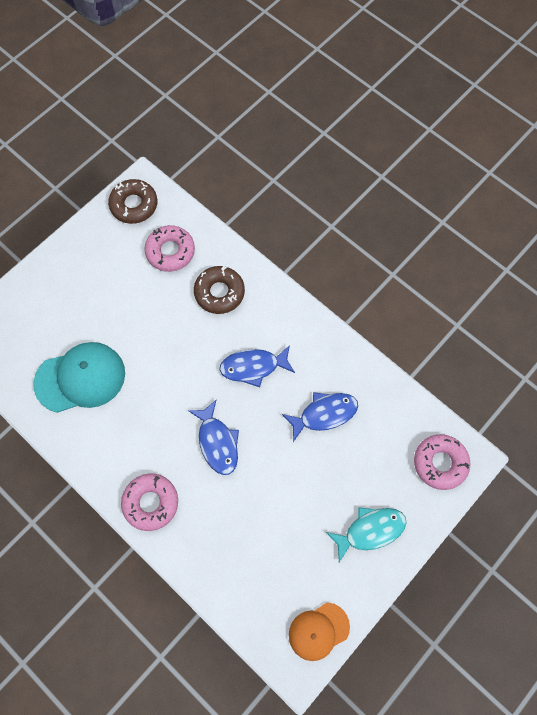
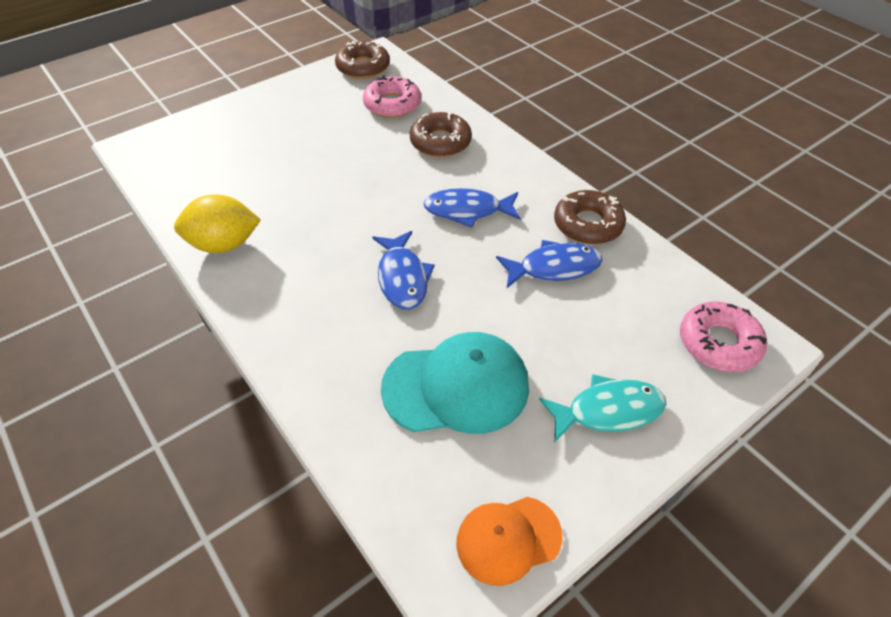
camera: 10 degrees right, 20 degrees down
(77, 433) = (224, 244): none -> yellow lemon
(80, 378) = (249, 195): turquoise cap -> turquoise cap (456, 387)
(151, 503) = (293, 330): pink donut -> none
(345, 367) = (588, 224): none -> brown donut

